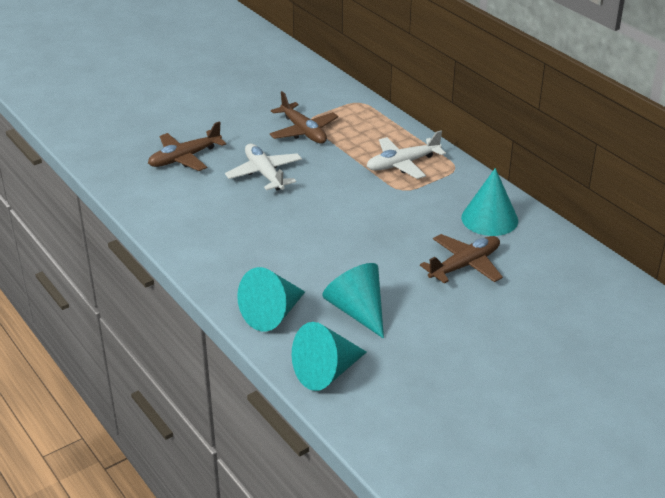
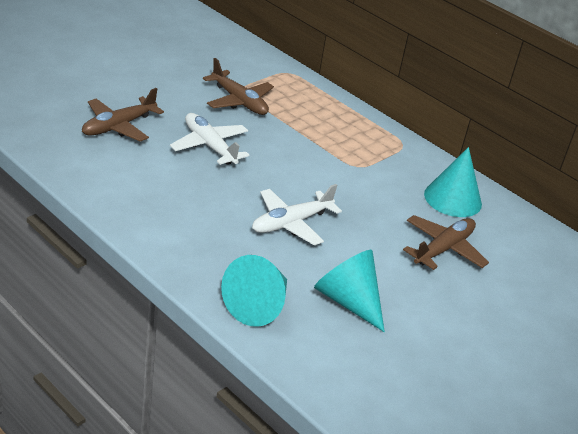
camera: 15 degrees left, 0 degrees up
(326, 372) = (335, 373): turquoise cone -> none
(402, 164) = (350, 139): white plane -> white plane (291, 223)

